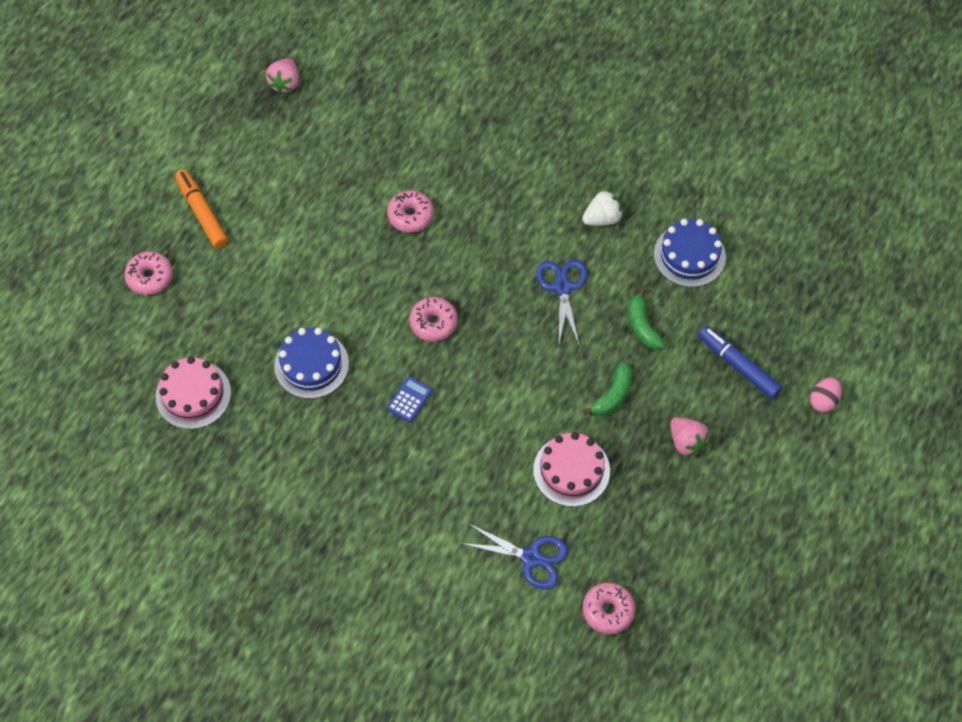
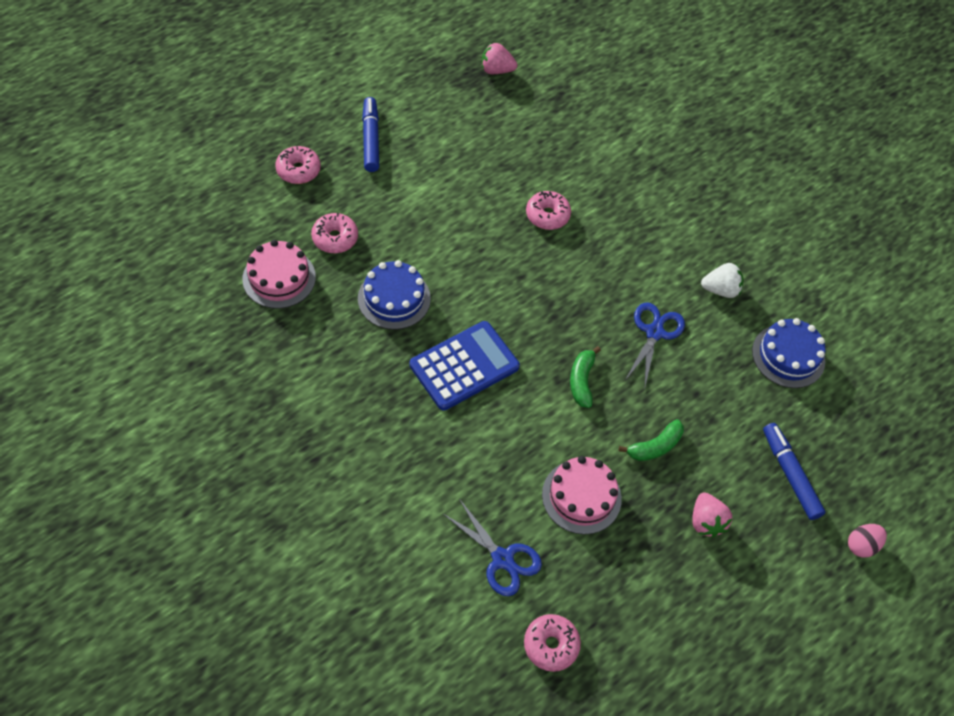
camera: 20 degrees right, 5 degrees down
(202, 212) = (370, 139): orange marker -> blue marker
(285, 83) = (496, 70): pink strawberry -> pink strawberry turned 60 degrees clockwise
(409, 399) = (464, 366): blue calculator -> blue calculator, size x2.22
(433, 323) = (520, 311): pink donut -> pink donut (335, 238)
(642, 326) = (713, 398): green banana -> green banana (581, 381)

